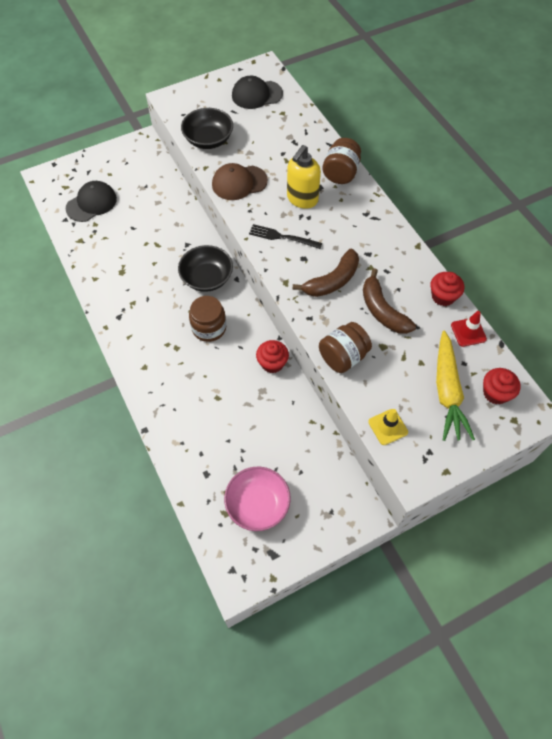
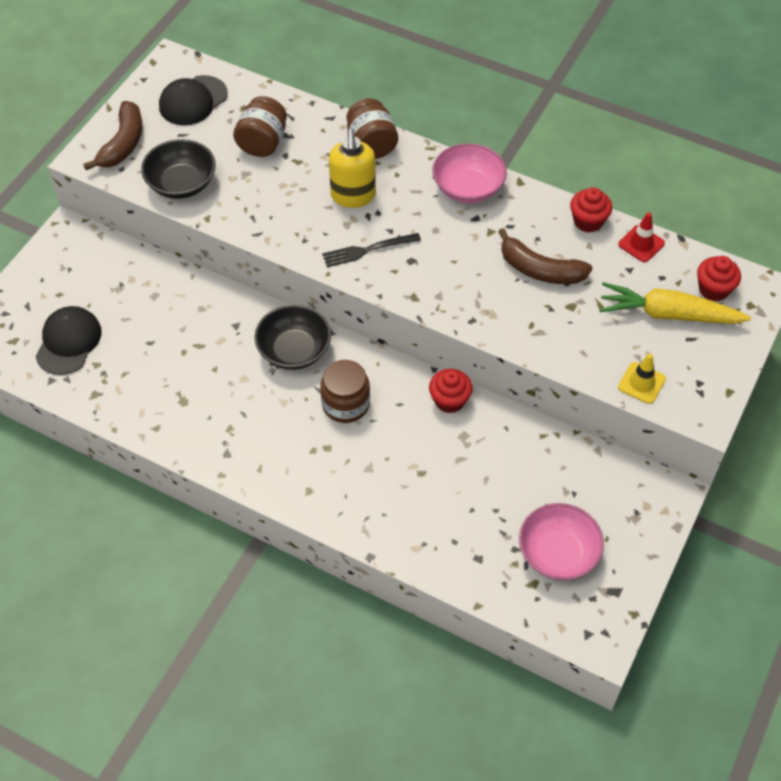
camera: 35 degrees left, 5 degrees down
(239, 183) = (264, 215): brown cap -> none
(332, 281) = (462, 268): brown banana -> brown banana (123, 144)
(343, 357) = (540, 340): brown jar -> brown jar (262, 142)
(379, 232) = (468, 188): none -> pink bowl
(447, 391) = (668, 314): yellow carrot -> yellow carrot turned 135 degrees clockwise

